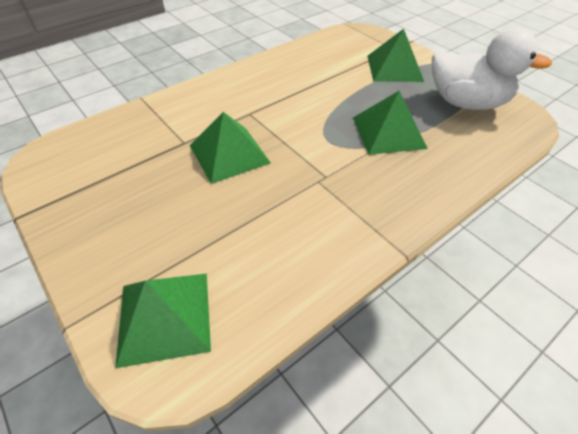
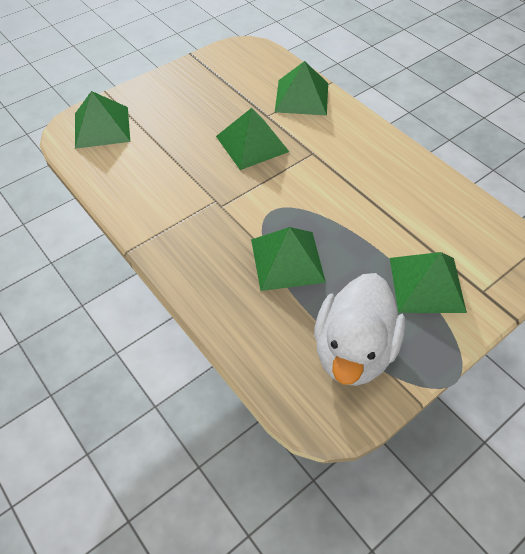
camera: 90 degrees right, 5 degrees up
(159, 117) = (302, 97): none -> green pyramid

